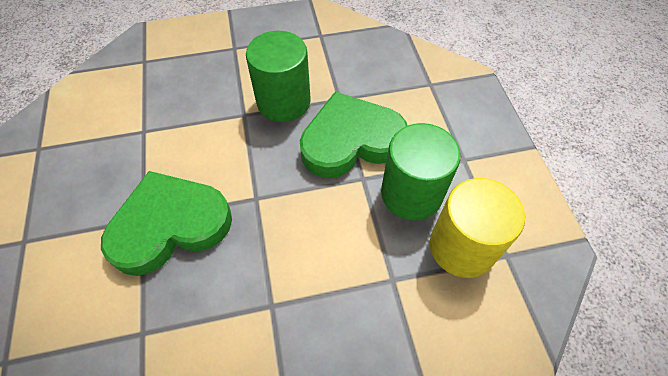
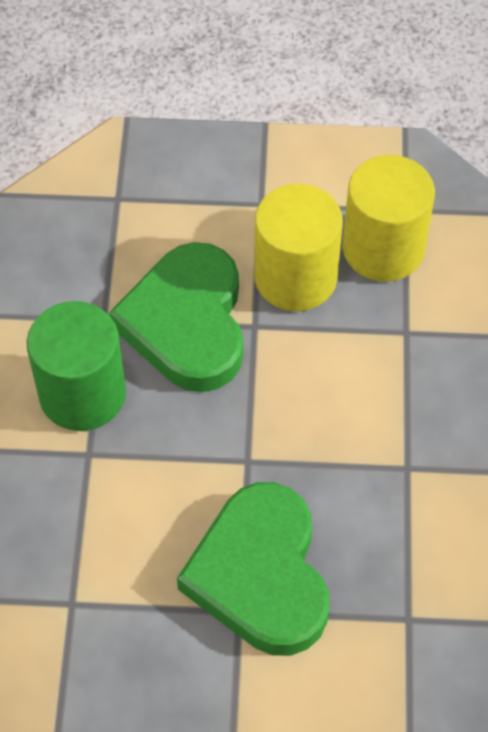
camera: 75 degrees left, 0 degrees up
(411, 194) = (295, 278): green cylinder -> yellow cylinder

